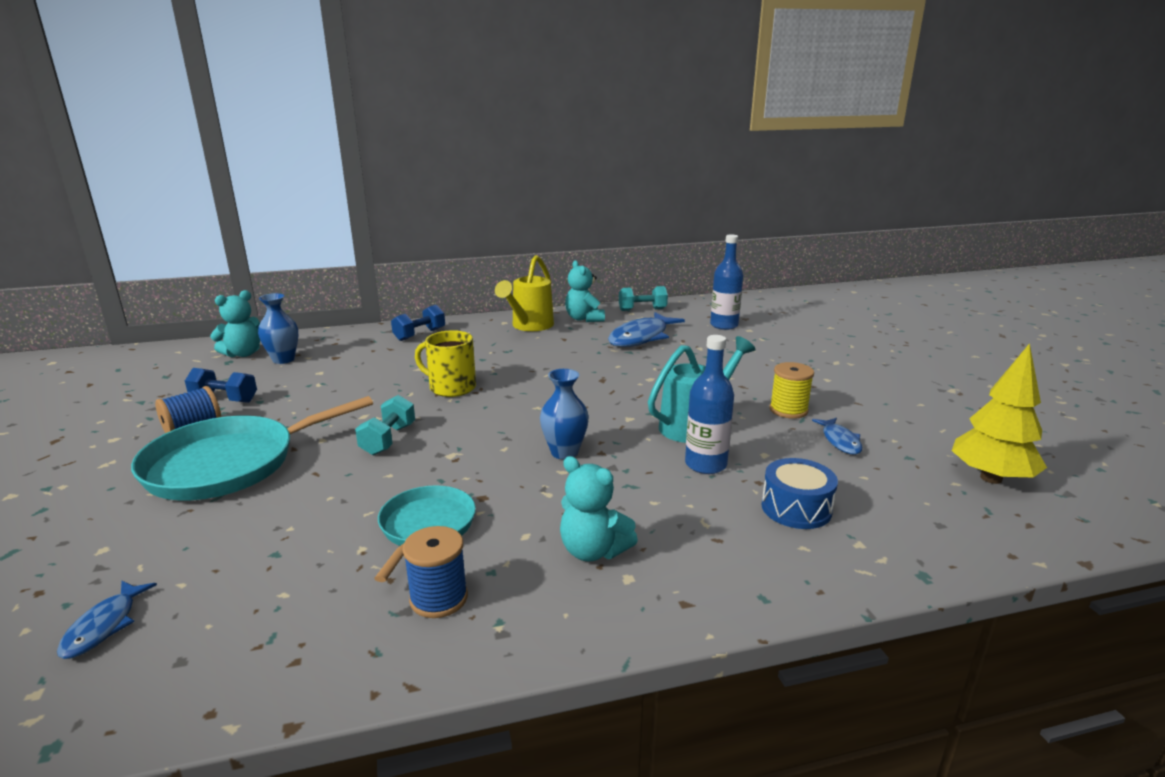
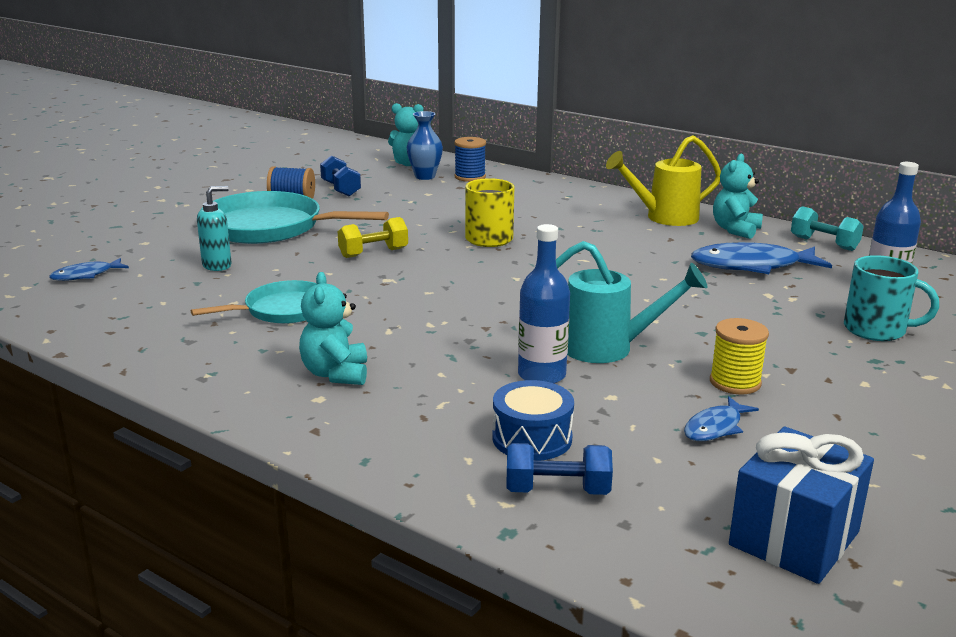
camera: 50 degrees right, 0 degrees up
(259, 526) = (217, 266): none -> turquoise soap dispenser
(388, 440) = (373, 253): turquoise dumbbell -> yellow dumbbell
(419, 334) = (555, 192): blue dumbbell -> blue dumbbell (557, 491)
(438, 598) = (213, 345): blue spool -> blue spool (470, 177)
(564, 452) = (460, 314): blue vase -> none
(768, 348) = (876, 330): none -> turquoise mug
(990, 478) = (794, 539): yellow tree -> blue gift

